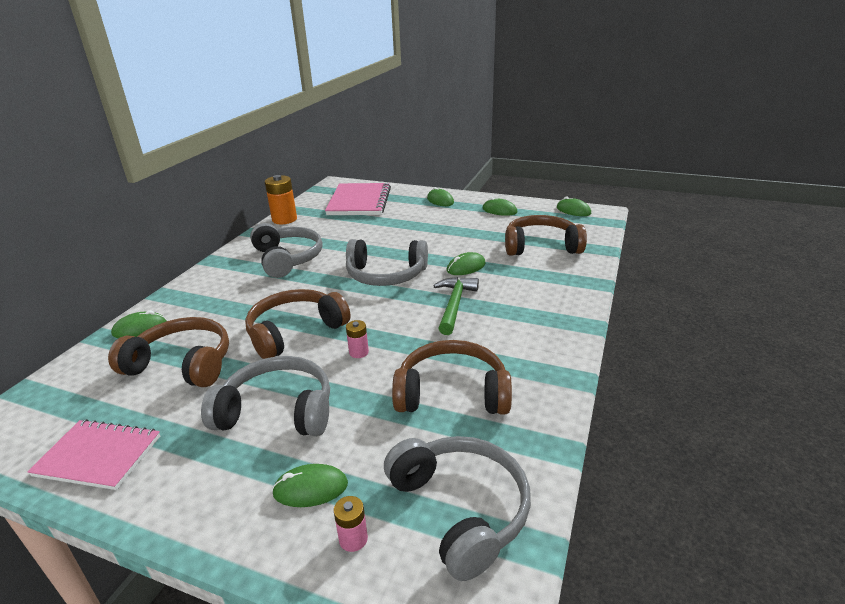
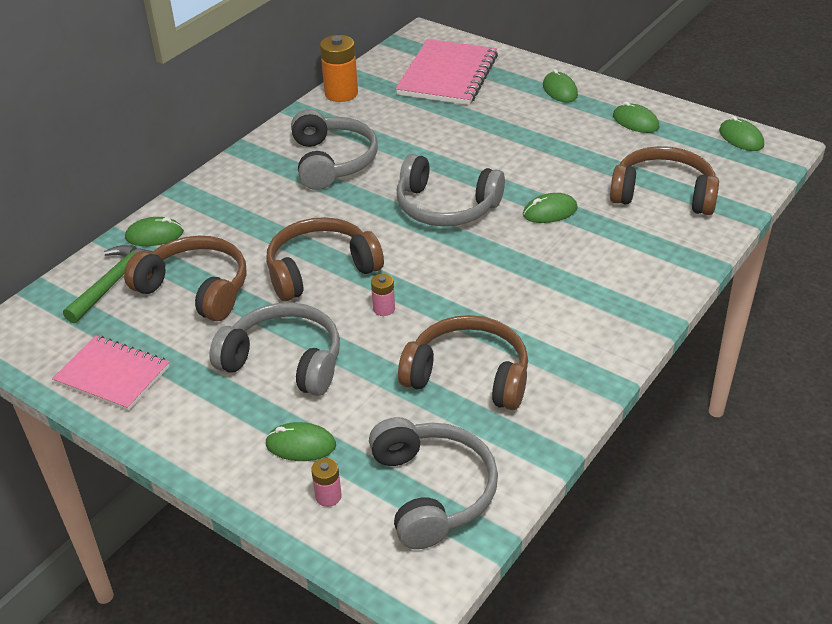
camera: 15 degrees right, 10 degrees up
(454, 305) = (513, 265): green hammer -> green hammer (113, 283)

